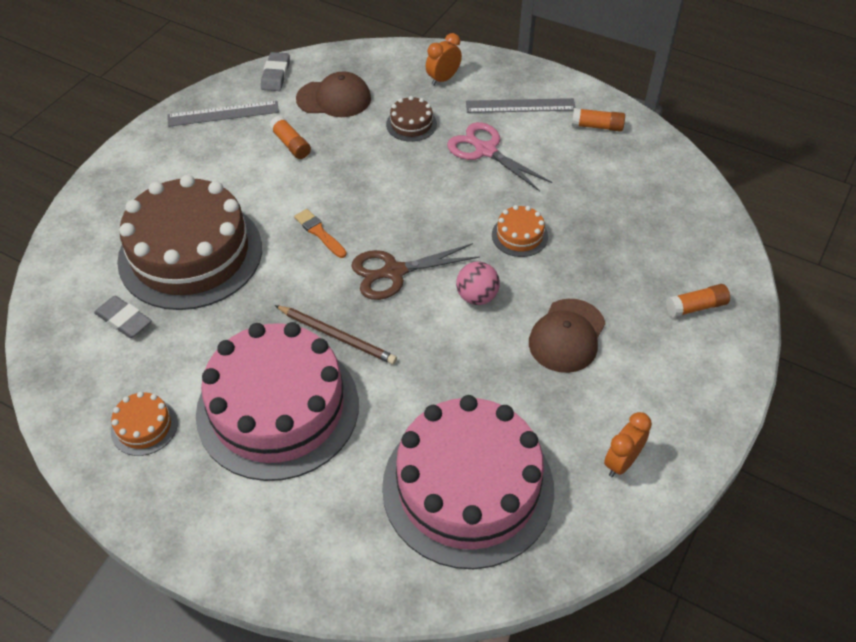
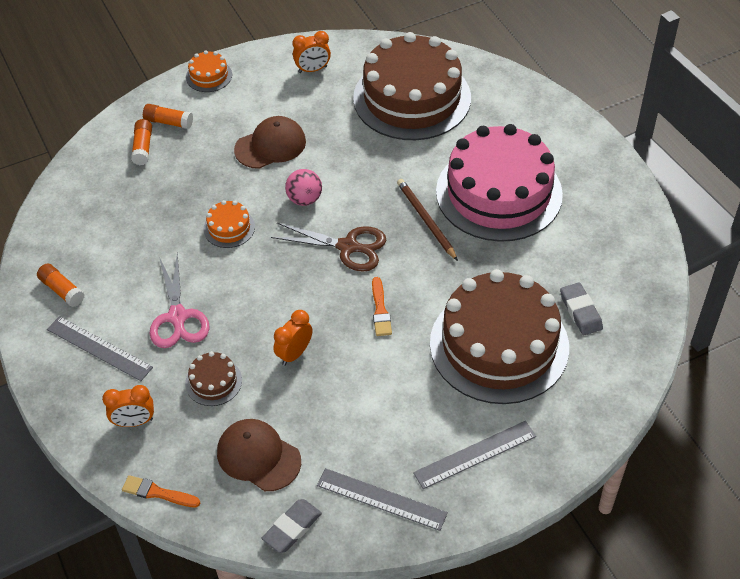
camera: 145 degrees left, 0 degrees up
(144, 426) = (597, 224): orange cake -> orange cake (209, 76)
(167, 168) = (475, 454): none -> grey ruler
(291, 144) = (341, 419): orange glue stick -> orange glue stick (143, 147)
(365, 168) = (294, 354): none -> orange clock
(385, 54) = (157, 493): none -> orange brush
(468, 487) = (412, 98): pink cake -> brown cake

